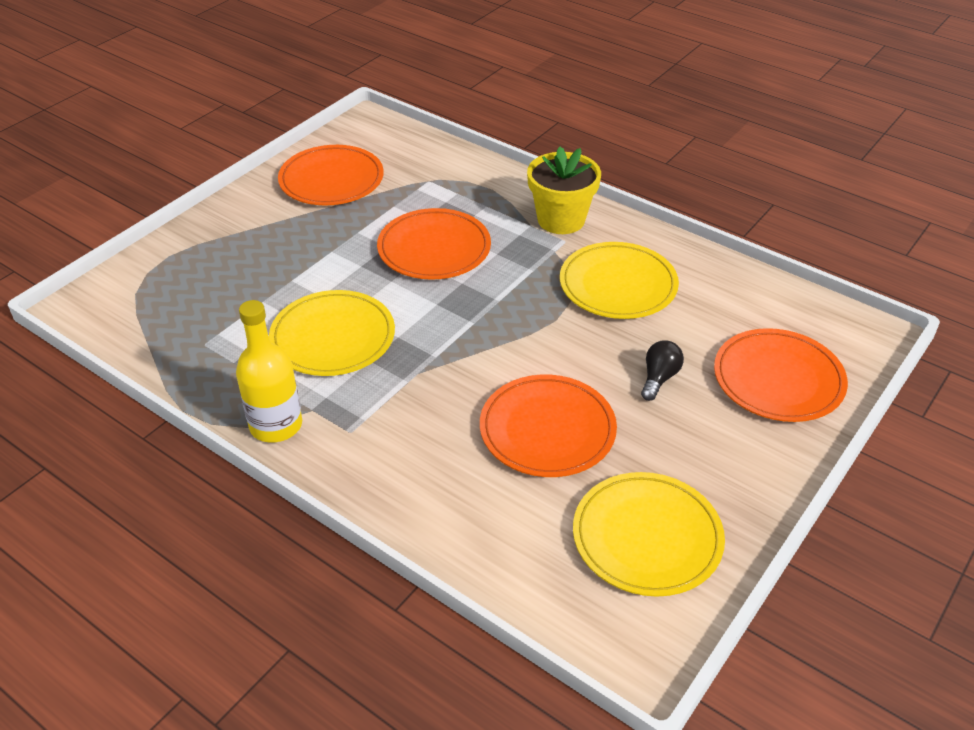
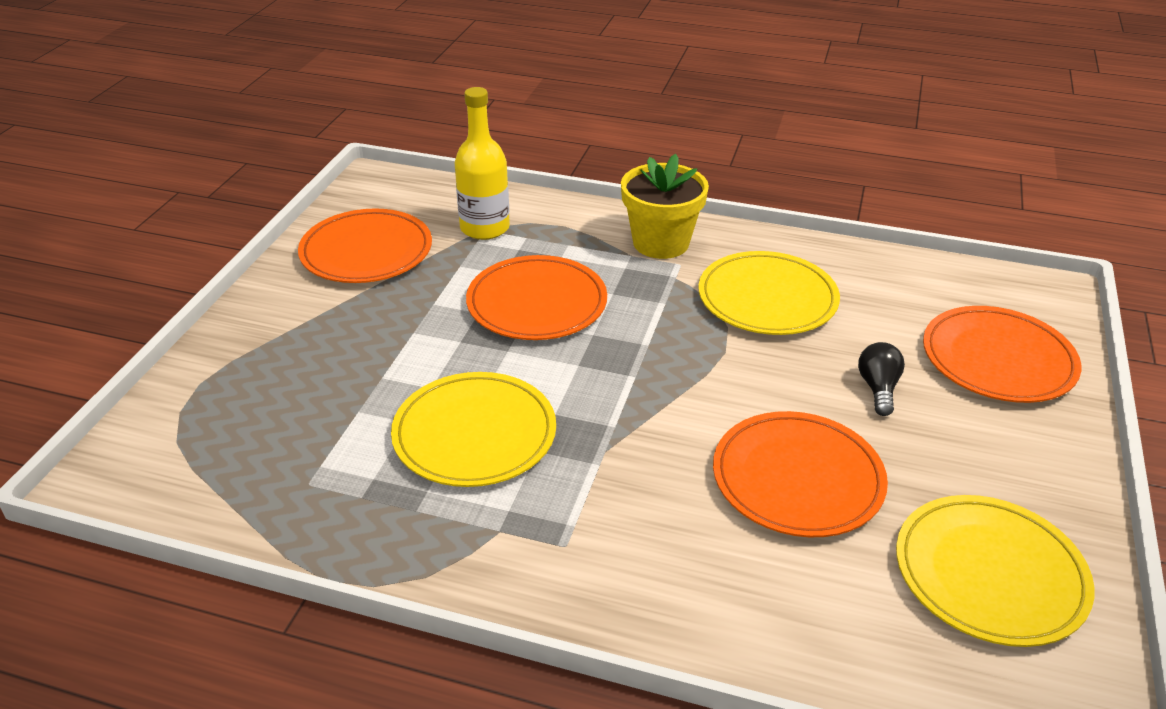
camera: 20 degrees left, 5 degrees down
(276, 425) = (464, 563): yellow bottle -> yellow bottle (484, 228)

